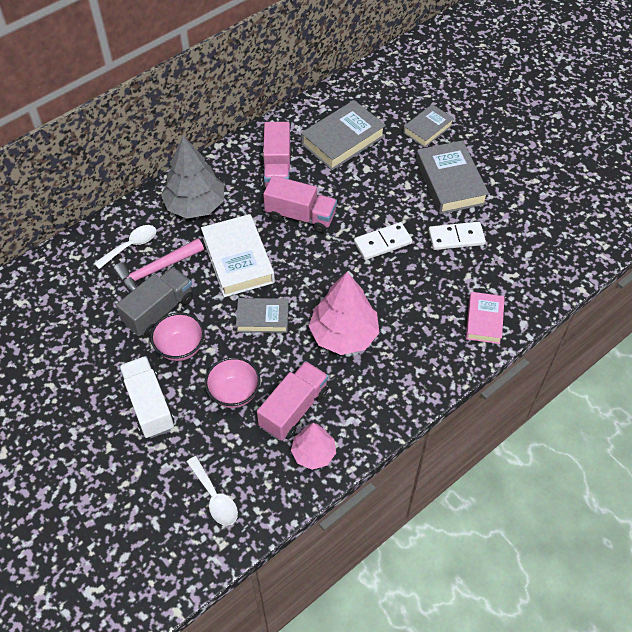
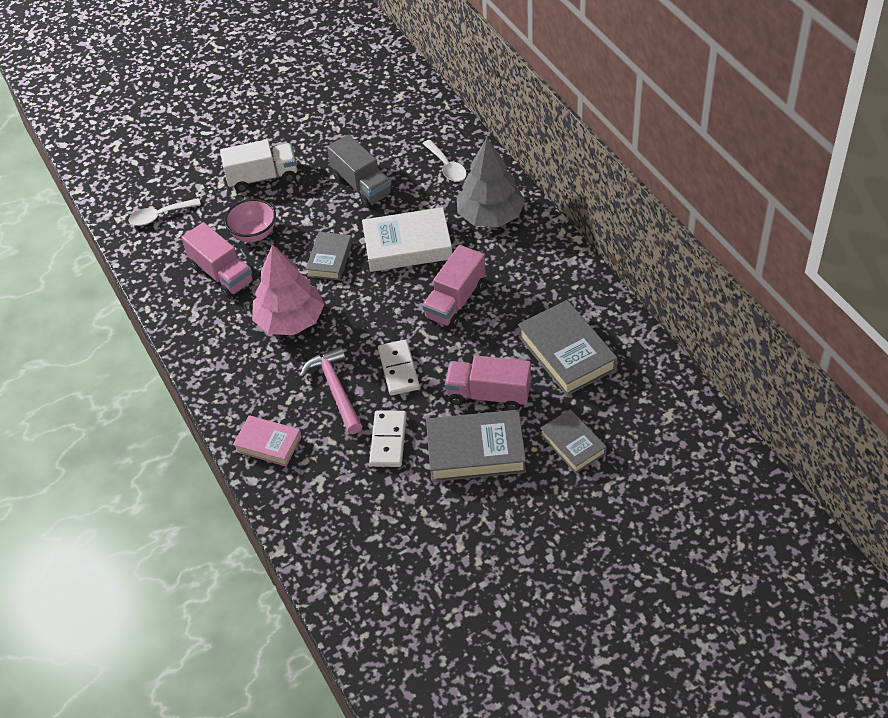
camera: 105 degrees right, 5 degrees down
(156, 270) = (411, 184): pink hammer -> pink hammer (335, 389)
(180, 348) = (315, 199): pink bowl -> none
(277, 169) = (530, 287): pink truck -> pink truck (488, 394)
(313, 453) = (173, 284): pink tree -> none

